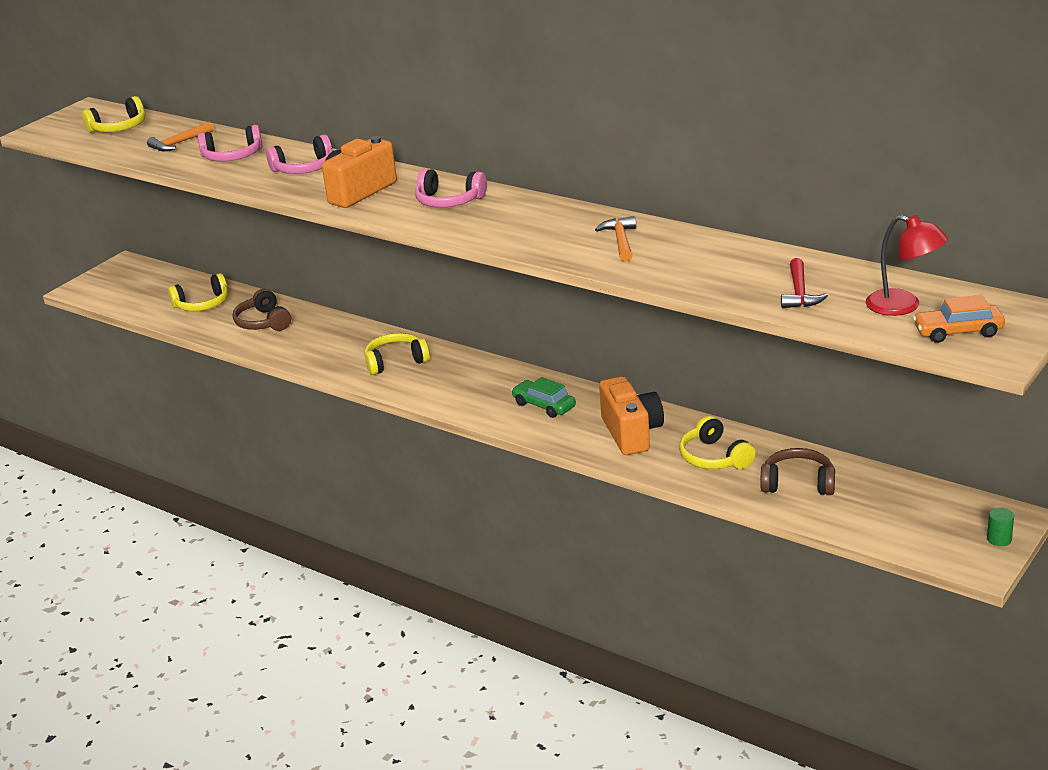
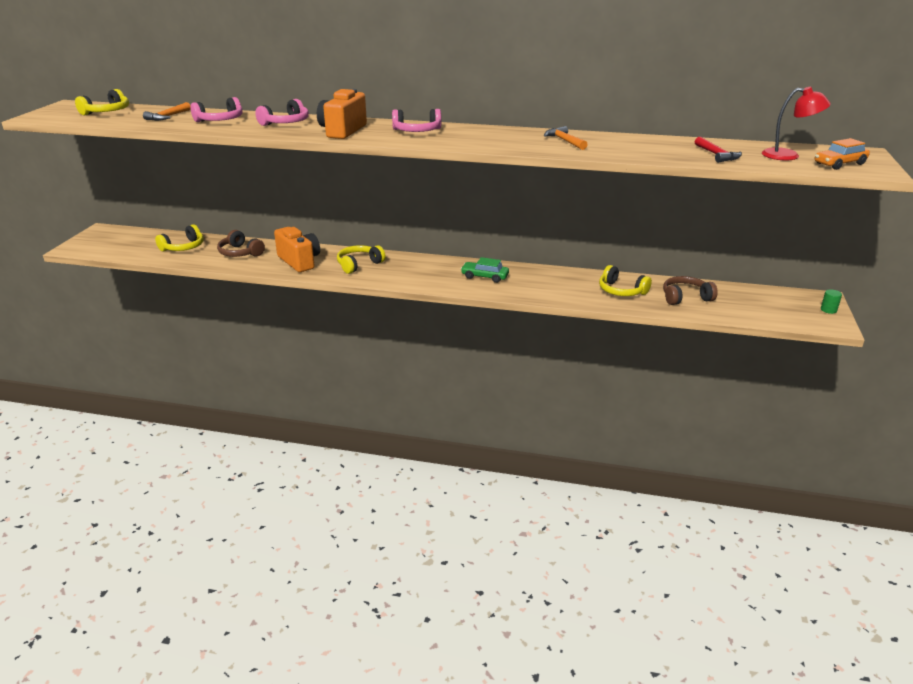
camera: 25 degrees left, 0 degrees up
(631, 433) = (556, 284): orange camera -> orange camera (299, 261)

